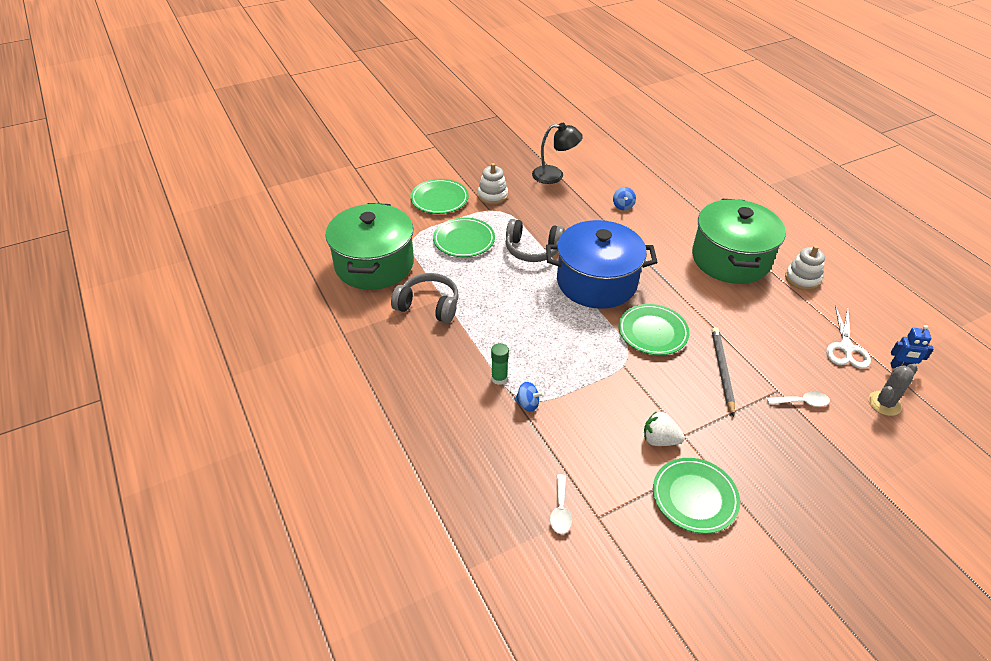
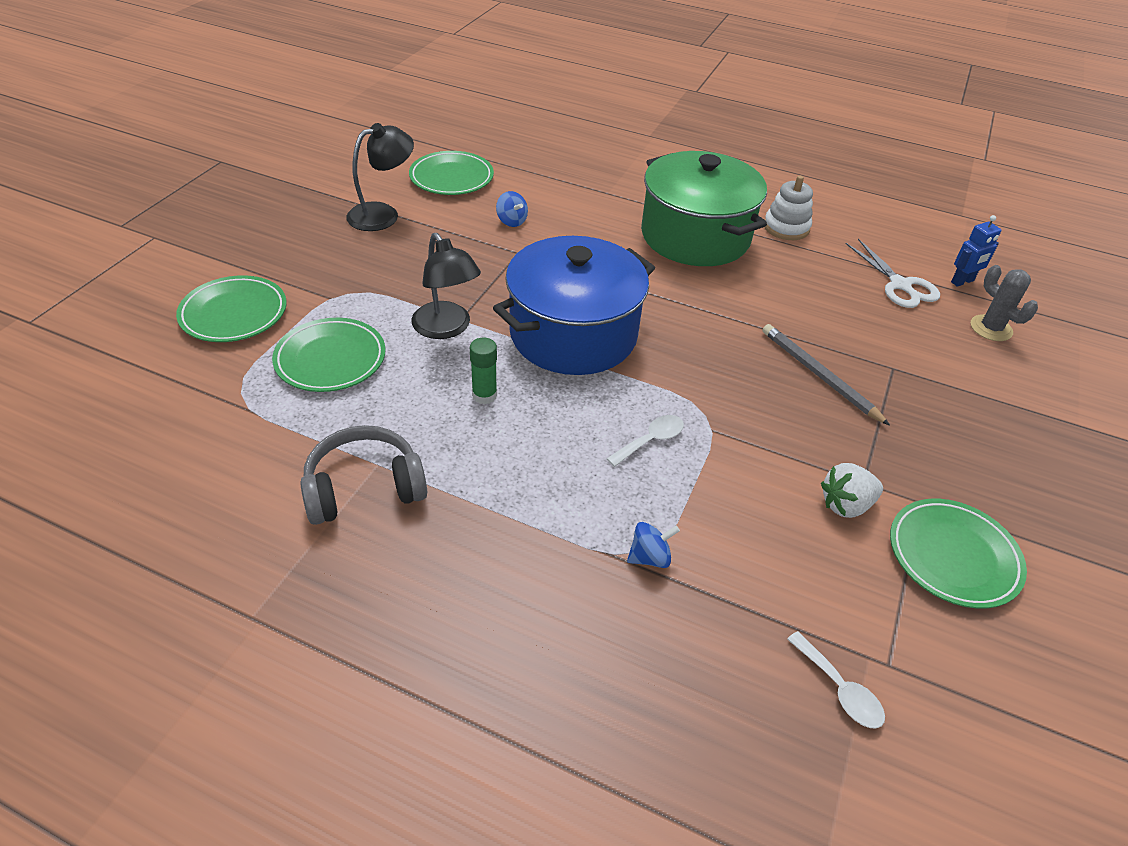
camera: 40 degrees left, 0 degrees up
(374, 264) = (207, 466): green pot -> none
(492, 195) = (316, 275): white stacking toy -> none
(499, 378) = (575, 542): green glue stick -> green glue stick (484, 395)
(532, 249) = (446, 328): grey headphones -> black lamp
(652, 332) = (701, 367): green plate -> green plate (451, 178)
(802, 402) = (926, 369): white spoon -> white spoon (650, 440)
(884, 403) = (991, 328): grey cactus -> grey cactus turned 45 degrees counterclockwise

